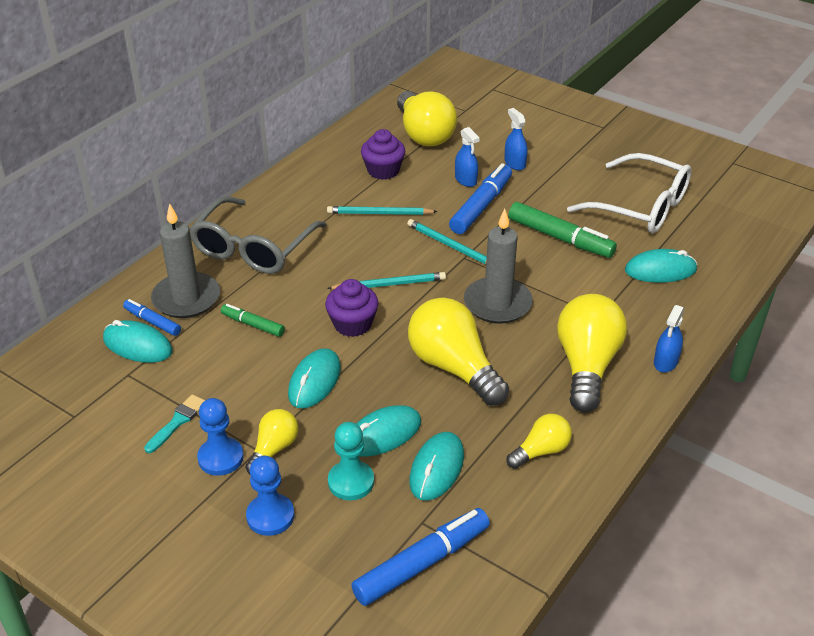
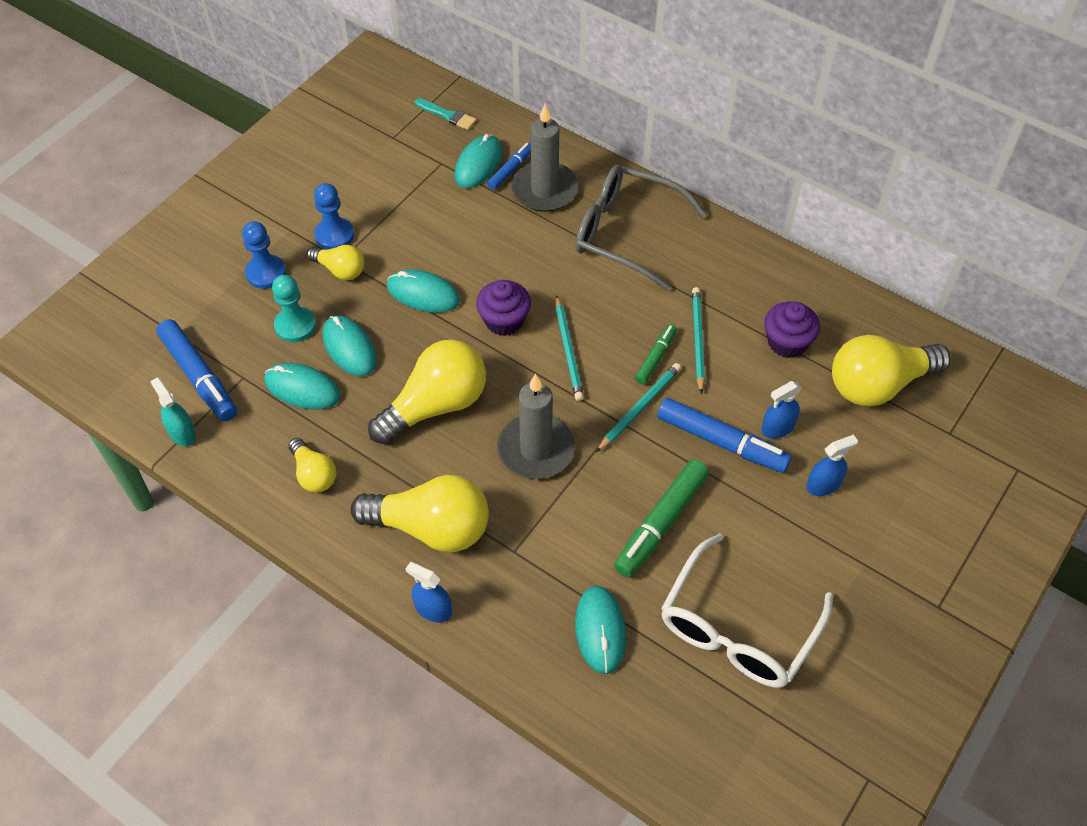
camera: 90 degrees right, 15 degrees up
(177, 422) = (379, 202): turquoise brush -> turquoise brush (447, 115)
(253, 325) = (505, 242): green marker -> green marker (656, 357)
(500, 570) = (182, 433): none -> turquoise spray bottle

